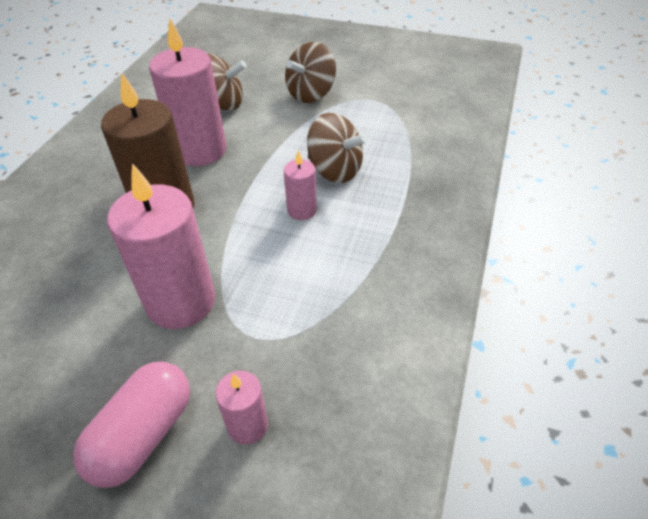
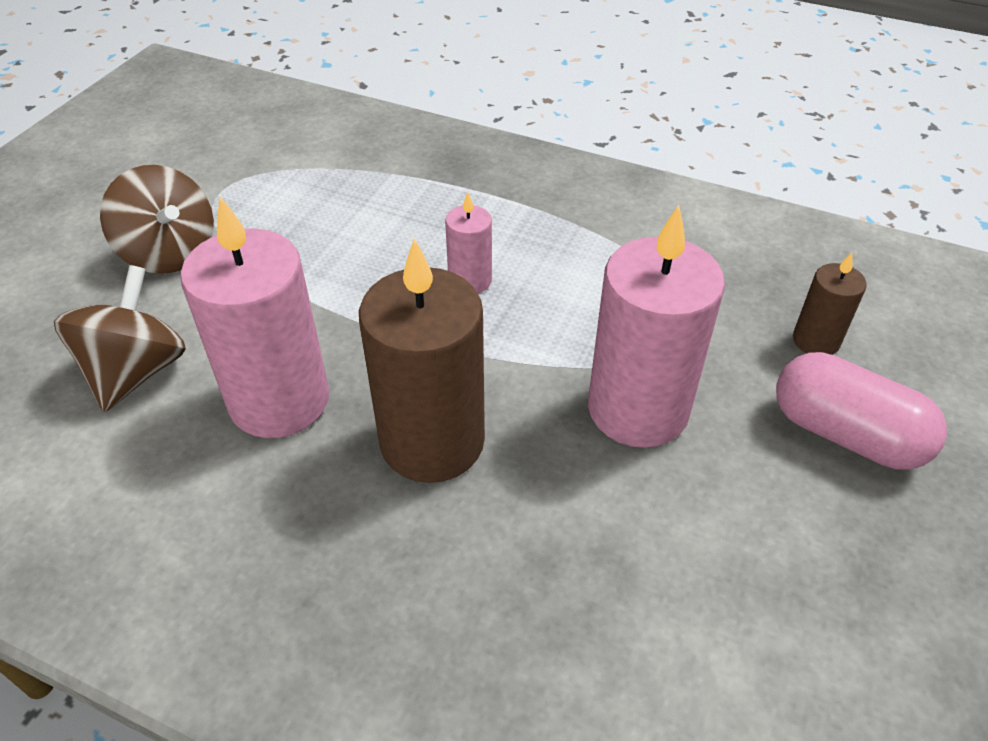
camera: 85 degrees left, 0 degrees up
(247, 425) = (816, 341): pink candle -> brown candle
(335, 170) = (390, 242): brown spinning top -> none

